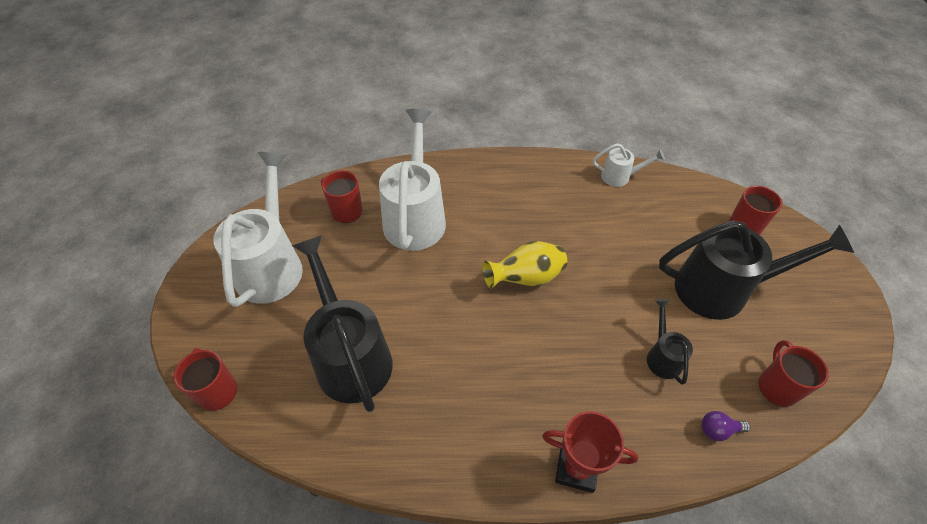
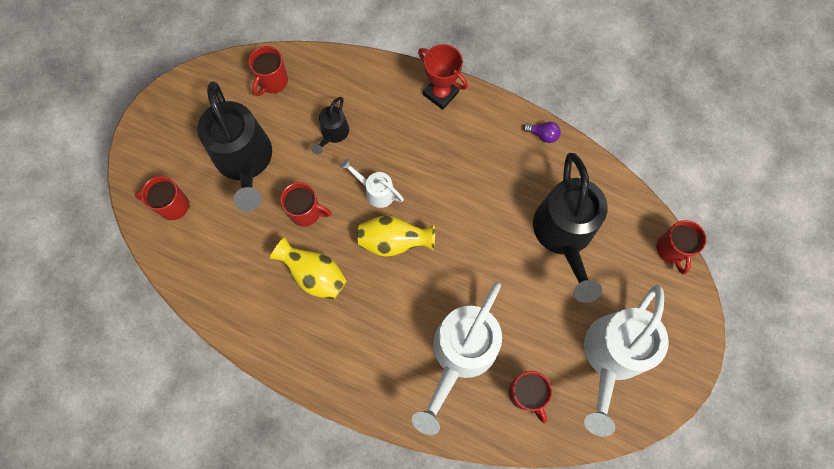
camera: 155 degrees left, 20 degrees up
(578, 225) = (314, 275): none -> yellow vase
(620, 177) = (235, 313): white watering can -> white watering can (376, 191)
(626, 269) = (306, 212): none -> red mug
(718, 430) = (335, 75): purple light bulb -> purple light bulb (543, 135)
(722, 289) = (245, 161): black watering can -> black watering can turned 135 degrees counterclockwise

